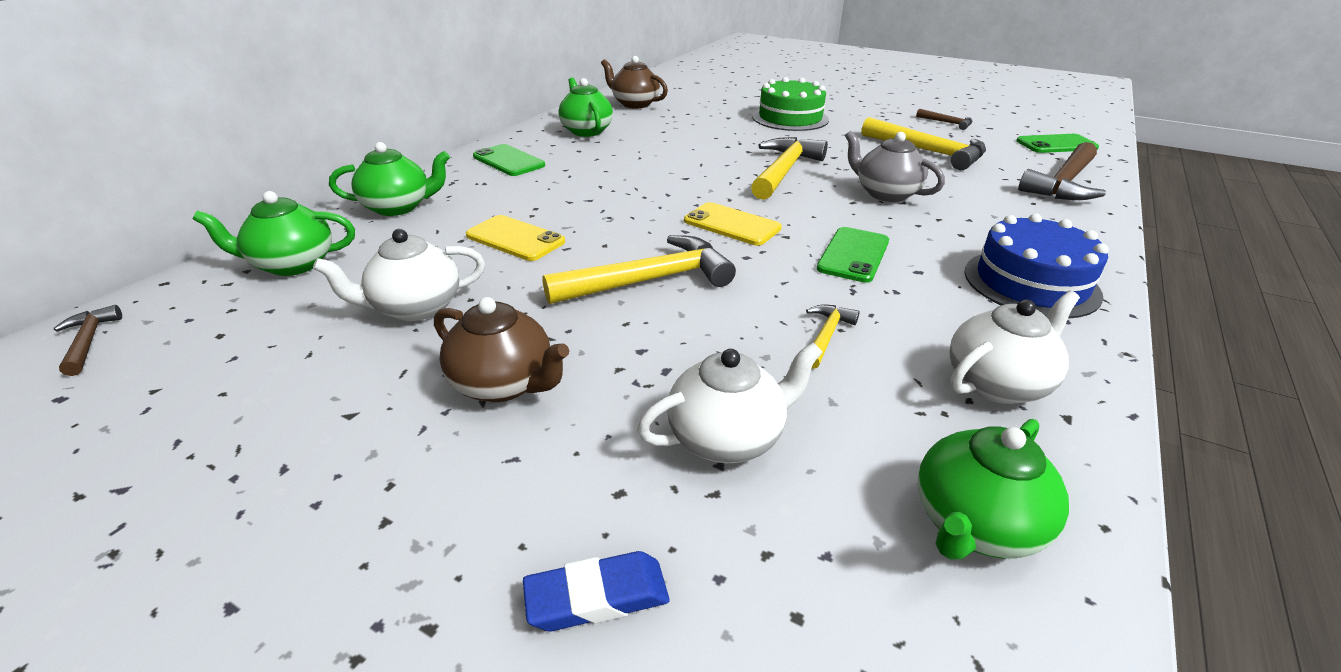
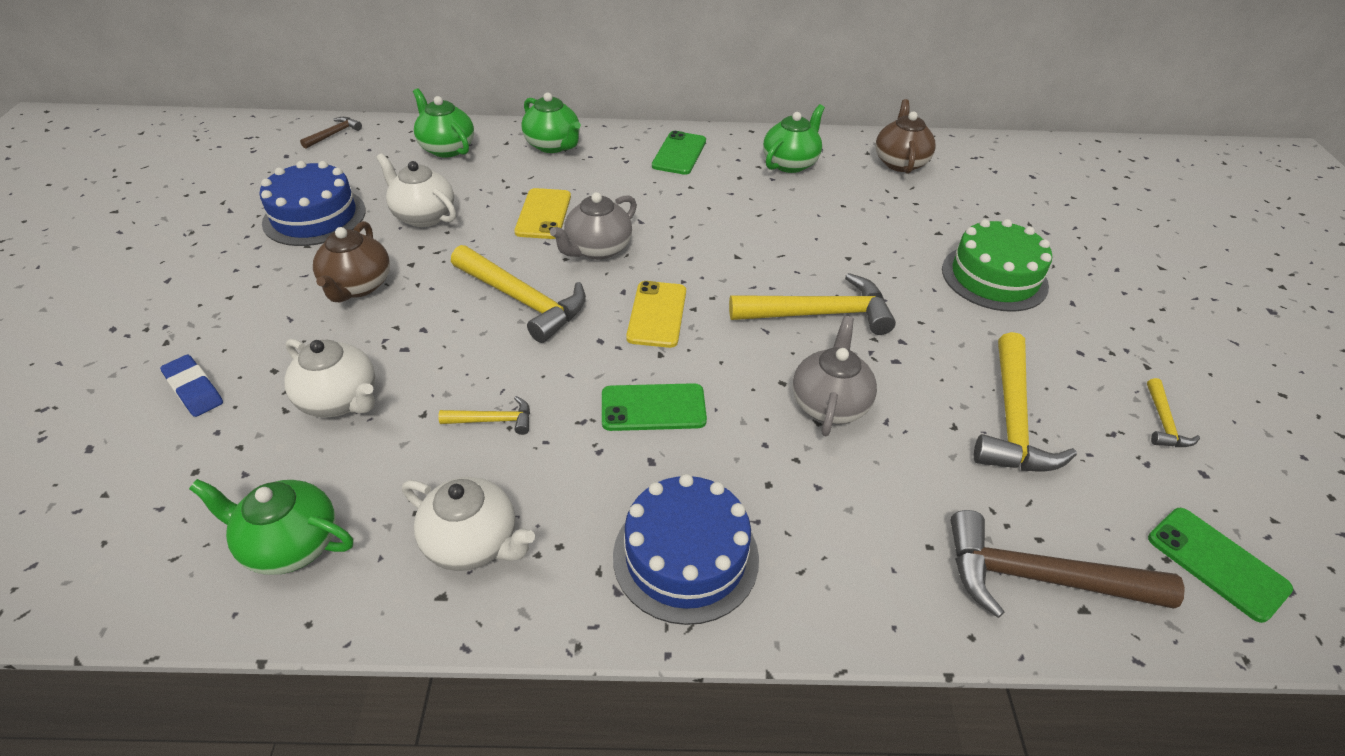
camera: 60 degrees right, 10 degrees up
(285, 395) = (314, 216): none -> blue cake
(609, 227) = (597, 249): none -> grey teapot
(947, 123) = (1163, 422): brown hammer -> yellow hammer

